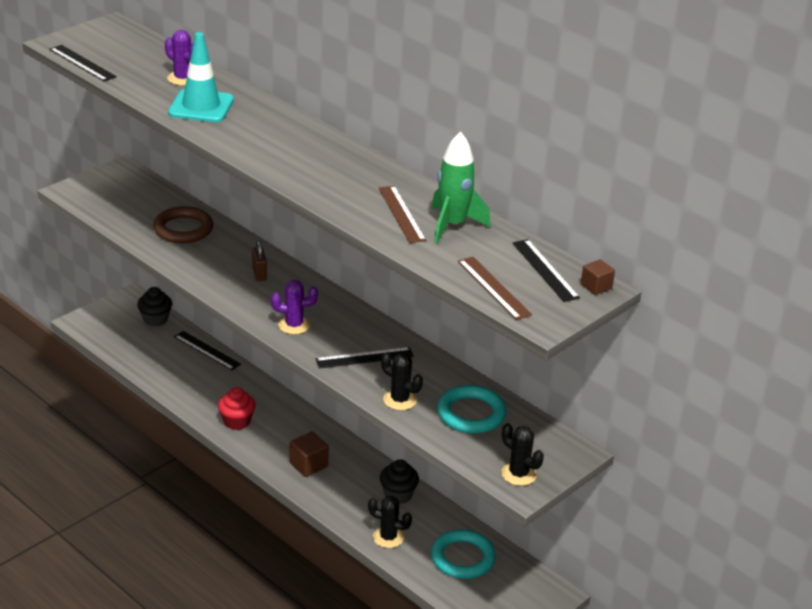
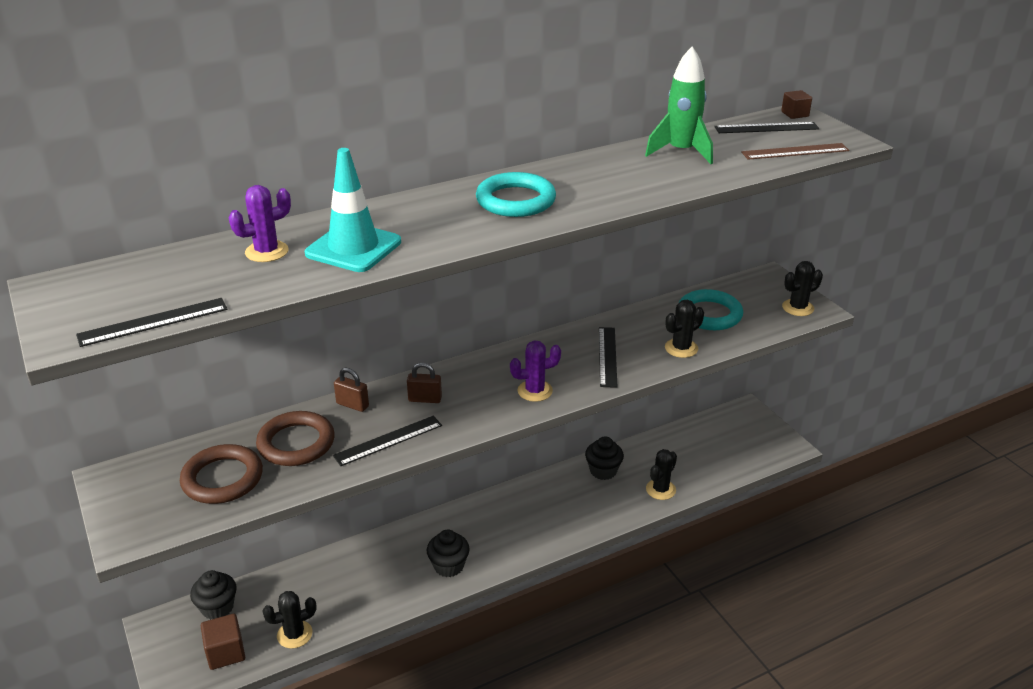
camera: 70 degrees left, 0 degrees up
(135, 210) = (222, 478): none -> brown ring
(141, 361) = (294, 634): none -> black cactus
(207, 350) = (308, 569): black ruler -> black ruler (388, 440)
(237, 421) = (449, 566): red cupcake -> black cupcake
(238, 243) = (352, 405): none -> brown padlock
(294, 325) = (535, 391): purple cactus -> purple cactus turned 60 degrees clockwise
(308, 465) = (540, 523): brown cube -> brown cube (225, 652)
(401, 214) = (653, 171): brown ruler -> none
(462, 558) = (697, 450): turquoise ring -> turquoise ring (515, 200)

